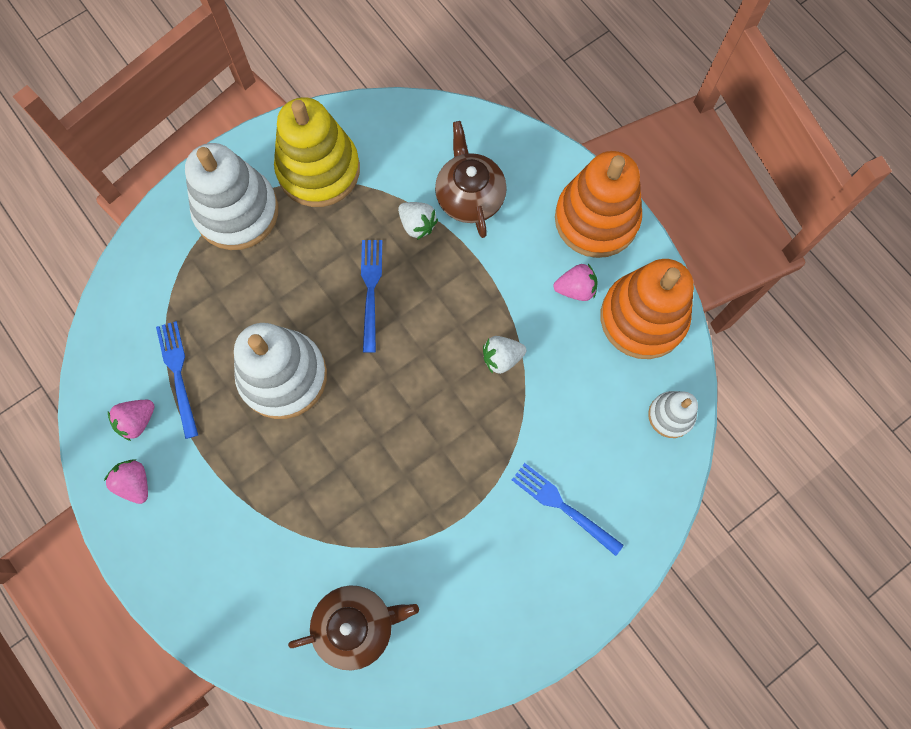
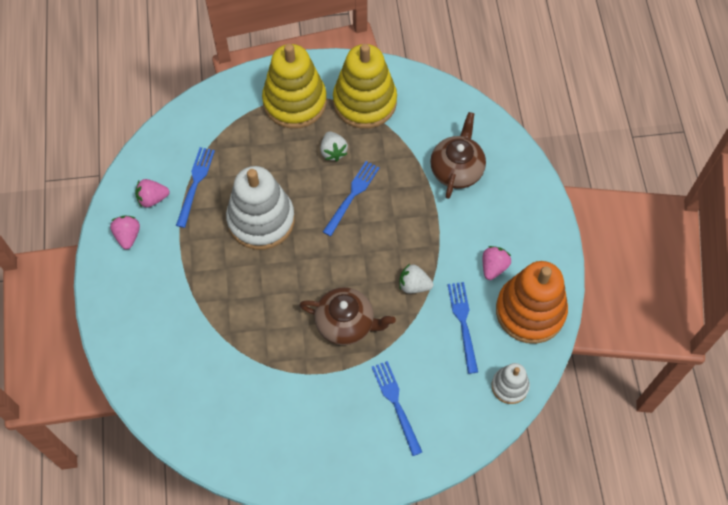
camera: 30 degrees right, 10 degrees down
(237, 212) = (295, 102): white stacking toy -> yellow stacking toy
(356, 625) = (211, 401): brown teapot -> brown teapot (346, 323)
(417, 225) = (409, 170): white strawberry -> white strawberry (333, 151)
(575, 289) = (493, 267): pink strawberry -> pink strawberry turned 90 degrees counterclockwise
(580, 371) = (463, 322): none -> blue fork
(596, 219) = (537, 229): orange stacking toy -> none

